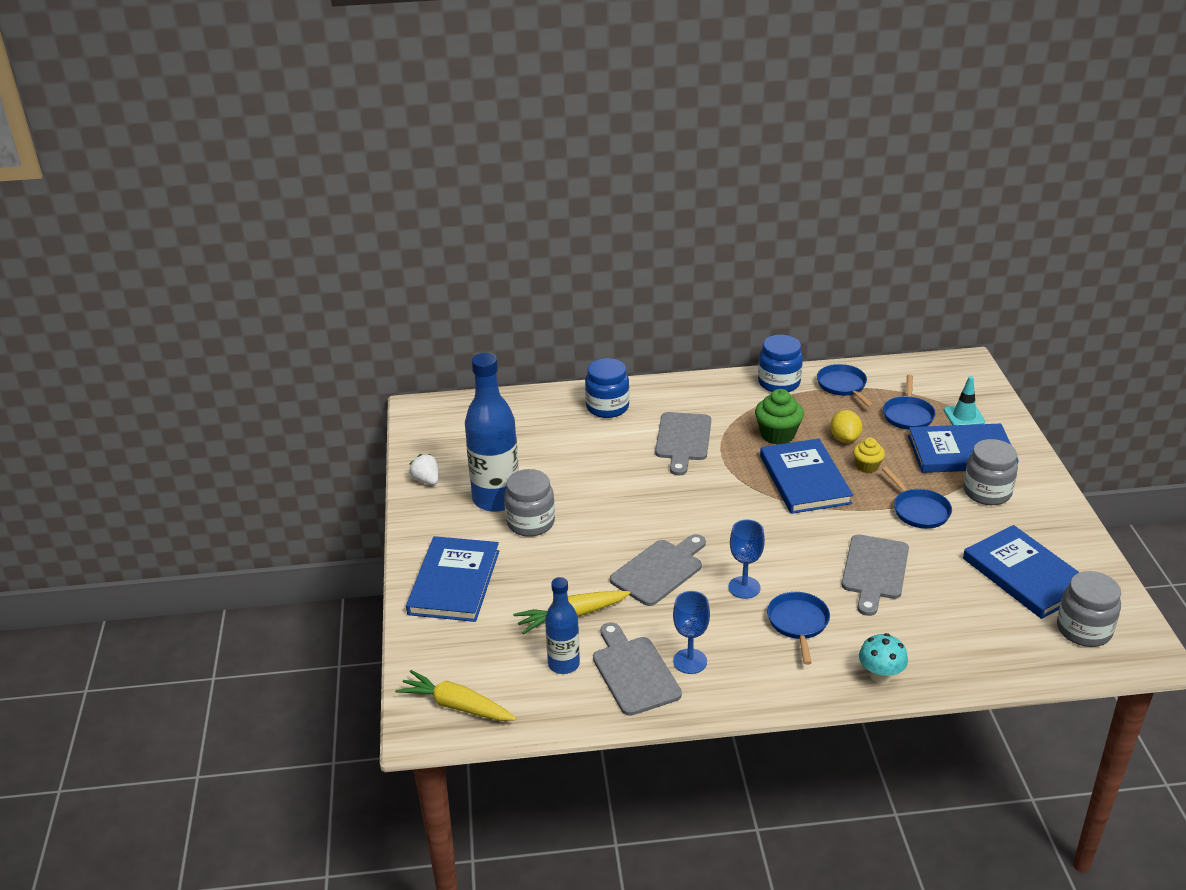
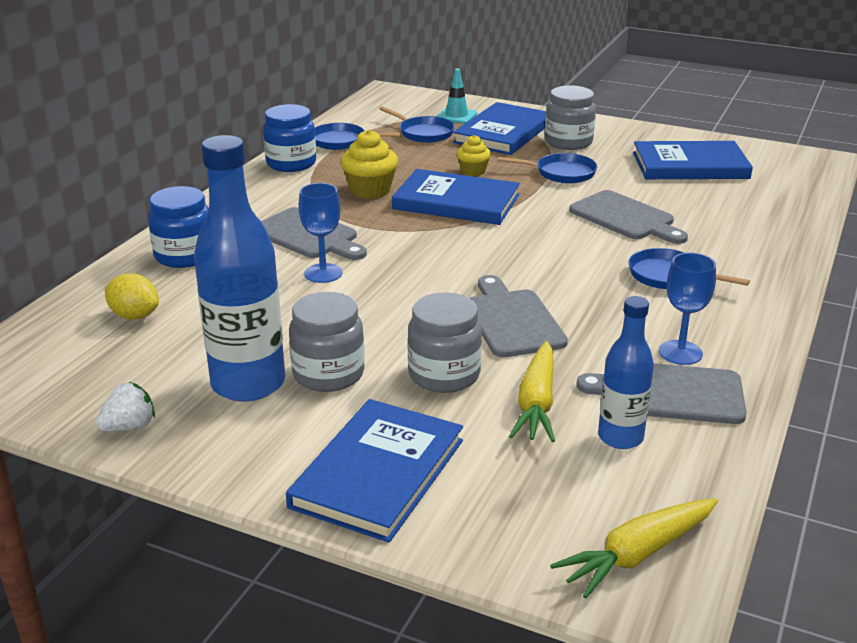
camera: 60 degrees left, 5 degrees down
(426, 480) = (129, 426): white strawberry -> white strawberry turned 150 degrees clockwise
(454, 582) = (378, 473): blue book -> blue book turned 75 degrees clockwise
(744, 587) = (588, 284): blue goblet -> blue goblet (323, 273)
(777, 434) = (370, 190): green cupcake -> yellow cupcake
(844, 439) = (420, 166): yellow lemon -> yellow lemon (134, 316)
(880, 676) = (776, 264): turquoise mushroom -> none
(1083, 630) = (776, 170): grey jar -> grey jar (444, 375)

